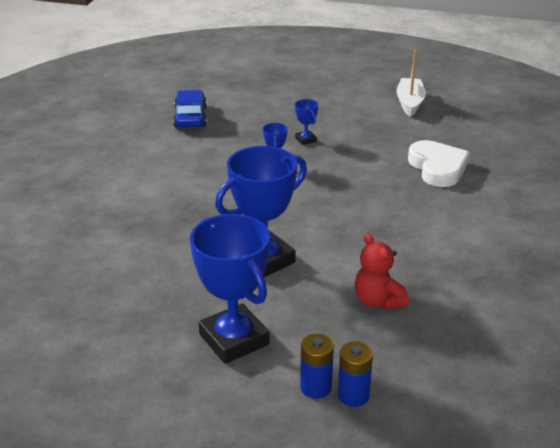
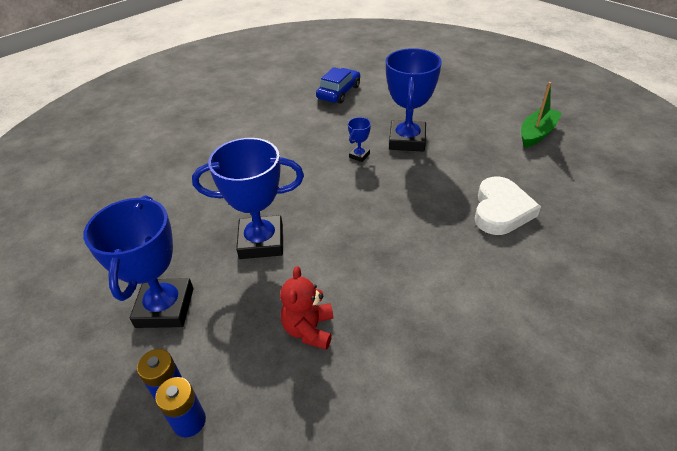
camera: 35 degrees right, 10 degrees up
(305, 140) = (407, 140): blue trophy -> blue trophy, size x2.30
(410, 103) = (537, 133): white boat -> green boat

